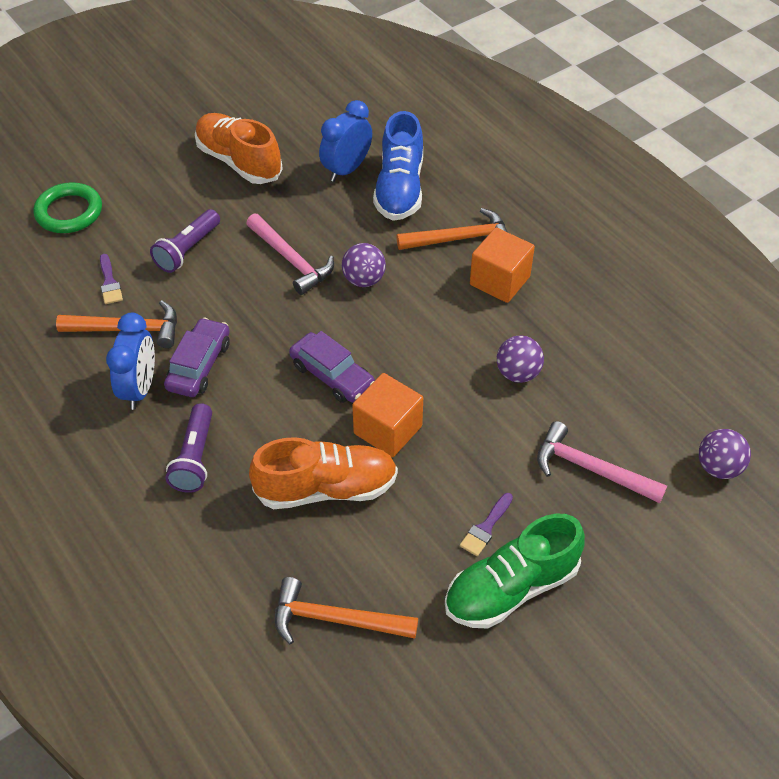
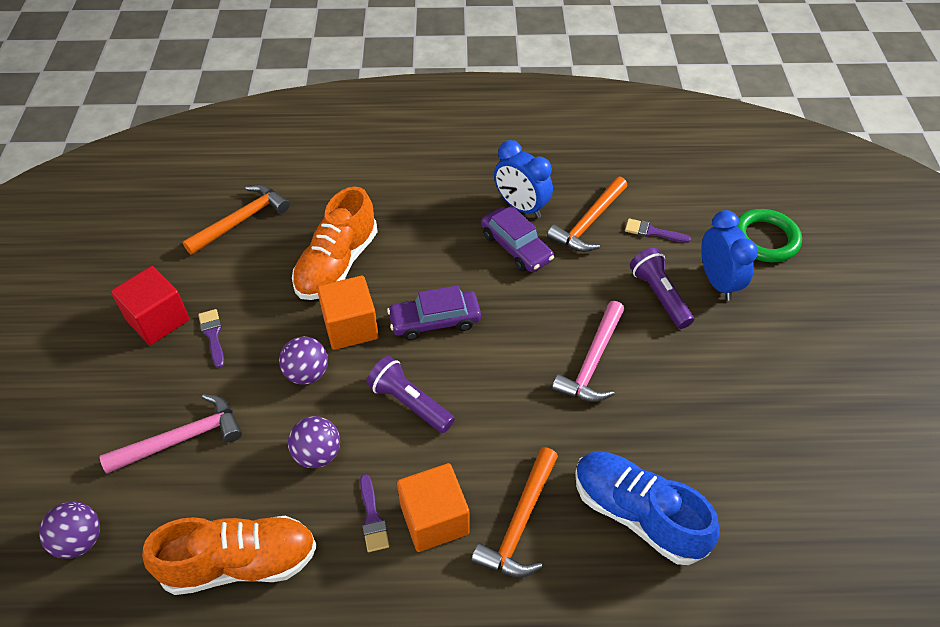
camera: 125 degrees right, 0 degrees up
(195, 458) = (430, 209): purple flashlight -> purple flashlight (409, 403)
(239, 161) = (771, 391): orange shoe -> orange shoe (240, 563)
(291, 260) = (592, 362): pink hammer -> pink hammer turned 60 degrees counterclockwise
(346, 169) = (701, 481): blue clock -> blue clock (717, 282)
(364, 280) = (525, 403): purple ball -> purple ball (307, 373)
(511, 588) = (158, 320): green shoe -> red cube
(531, 312) = (372, 518): none -> purple brush

